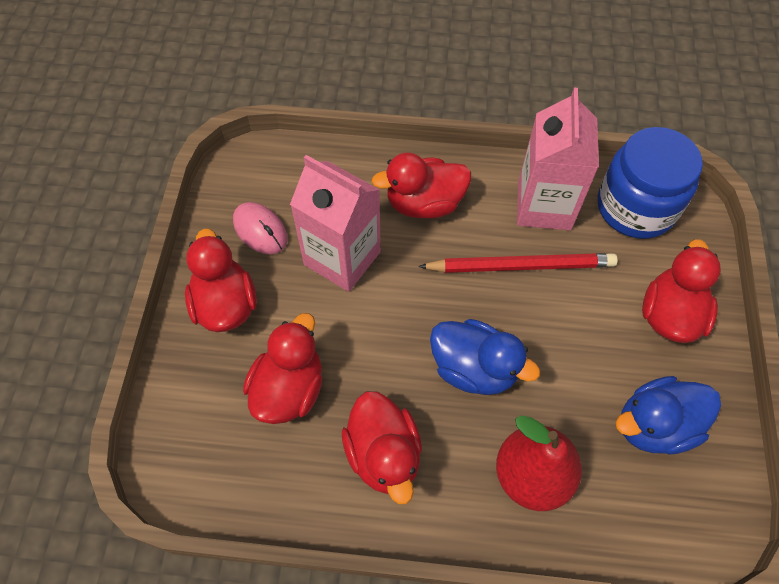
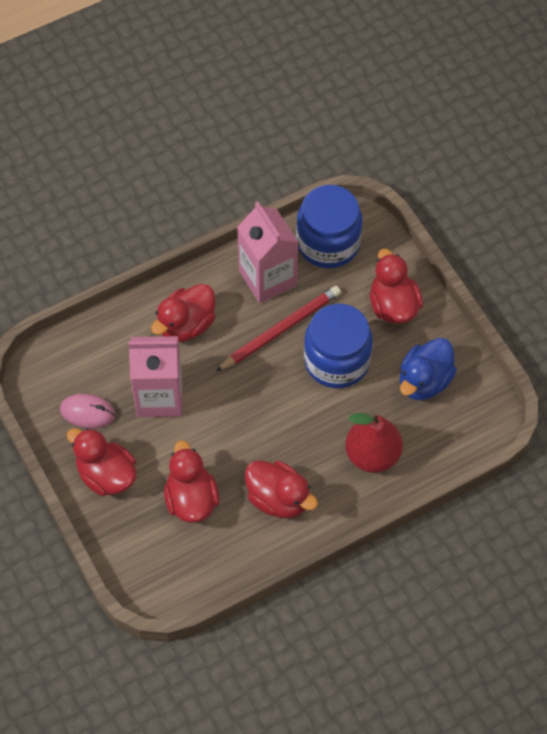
camera: 35 degrees left, 0 degrees up
(474, 369) = (296, 415): blue duck -> none
(562, 337) = (337, 361): none -> blue jar

